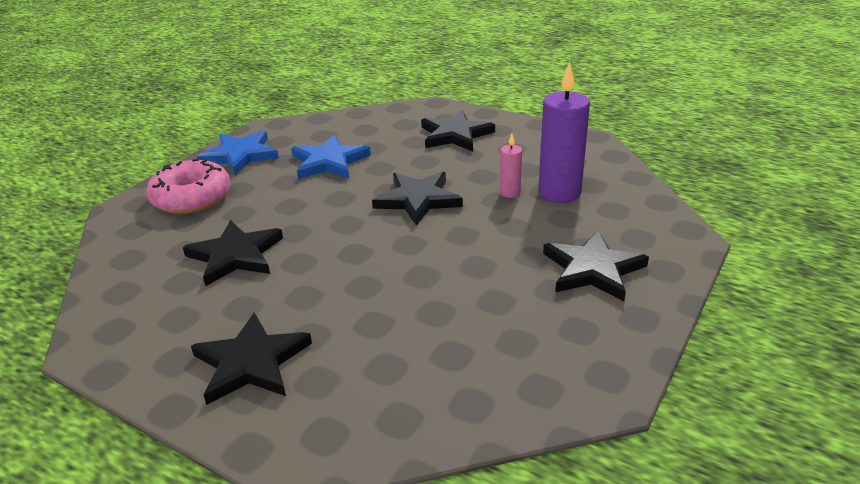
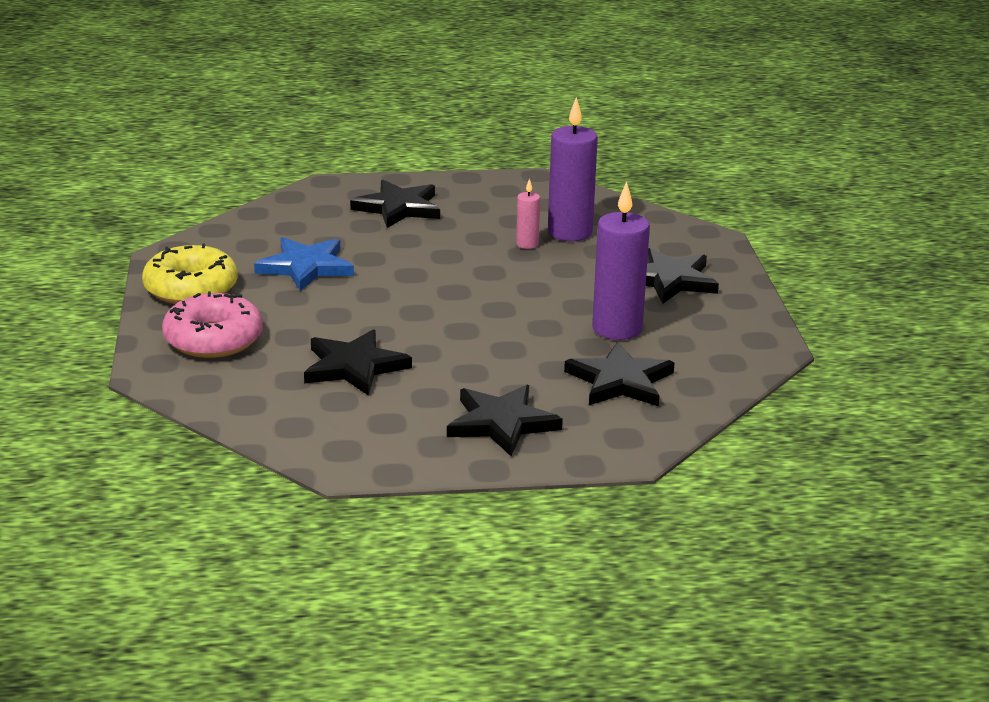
camera: 40 degrees left, 5 degrees down
(240, 155) = (191, 289): blue star -> yellow donut
(418, 200) = (452, 273): black star -> black star (620, 381)
(479, 303) = (617, 329): none -> purple candle

